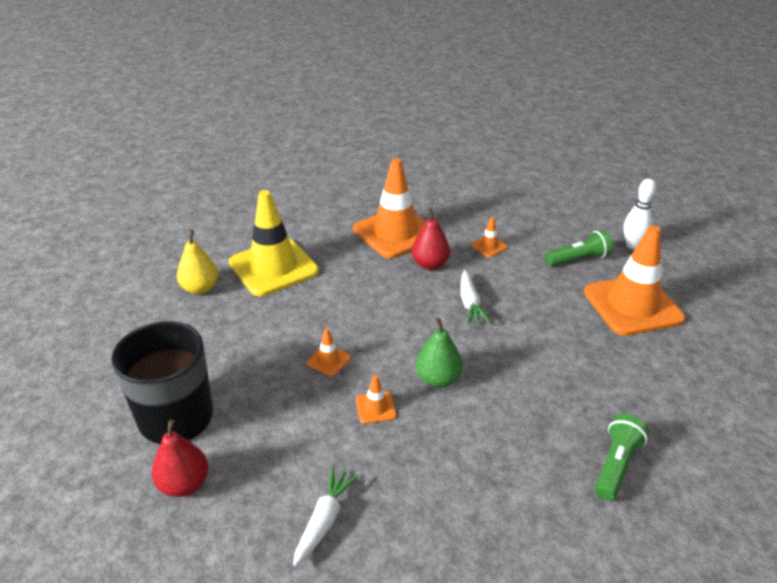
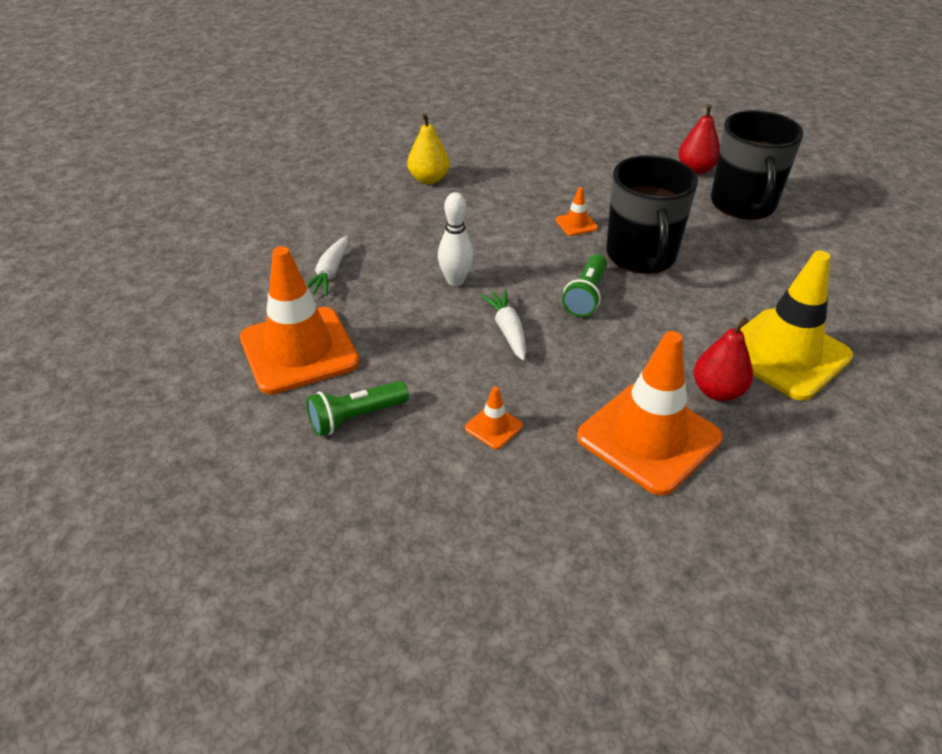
camera: 170 degrees right, 5 degrees up
(200, 288) = (847, 315): yellow pear -> yellow pear (428, 179)
(324, 520) = (582, 162): white carrot -> white carrot (330, 273)
(328, 360) = (641, 255): orange traffic cone -> black mug
(430, 264) = (575, 383): red pear -> red pear (717, 391)
(438, 379) = (526, 250): green pear -> none
(616, 465) = (366, 206): green flashlight -> green flashlight (586, 296)
(632, 245) = (260, 457): white bowling pin -> white bowling pin (455, 280)

